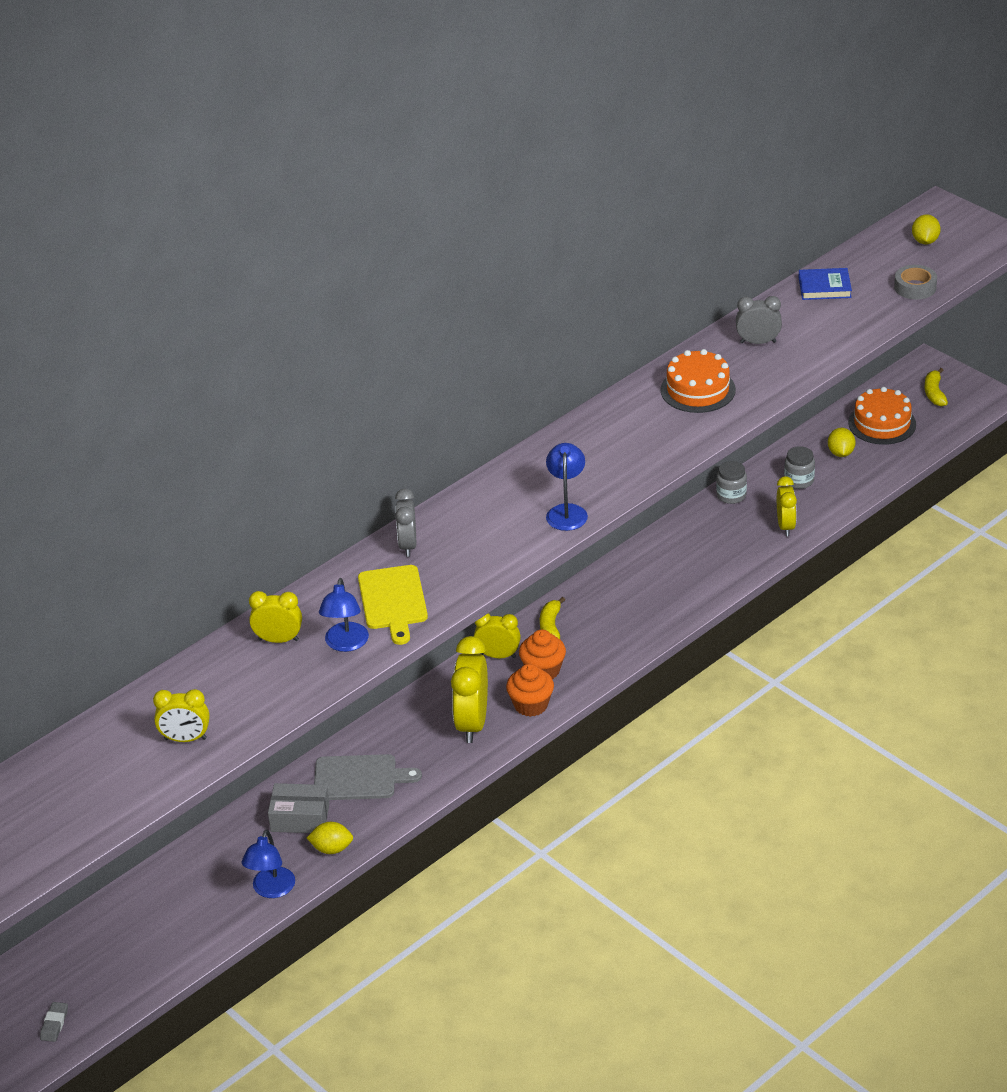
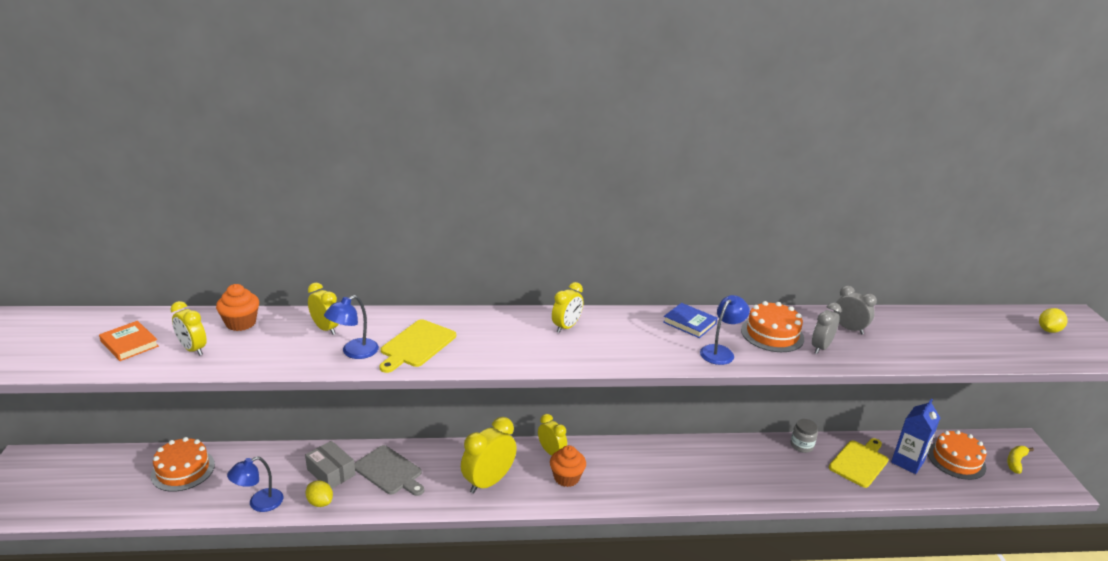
camera: 35 degrees right, 10 degrees down
(54, 1024) = (62, 499): grey eraser -> none
(111, 774) = (129, 344): none -> orange book
(137, 918) = (183, 470): none -> orange cake
(407, 545) = (471, 321): grey clock -> grey clock (820, 347)
(531, 705) = (535, 494): orange cupcake -> orange cupcake (241, 323)
(551, 626) = (602, 454): yellow banana -> none
(567, 511) = (592, 356): blue lamp -> blue lamp (721, 352)
(785, 526) = (823, 485): yellow clock -> yellow clock (566, 327)
(799, 480) = (859, 462): grey jar -> yellow cutting board
(824, 287) = (935, 321): blue book -> blue book (689, 323)
(841, 453) = (907, 462): yellow lemon -> blue carton
(915, 287) = (1014, 353): grey tape -> none

